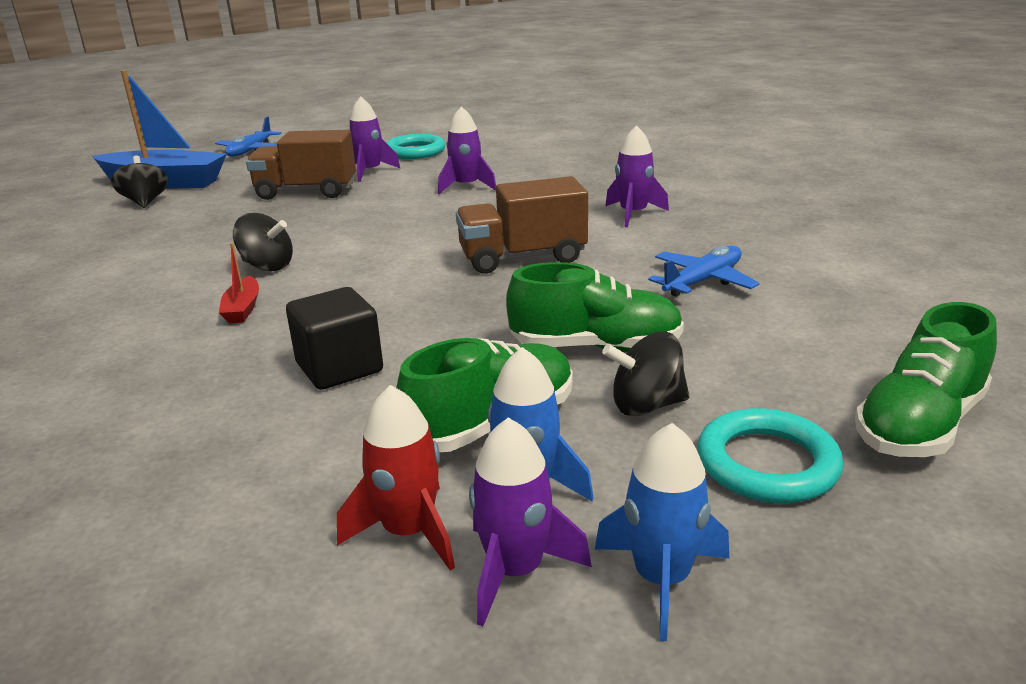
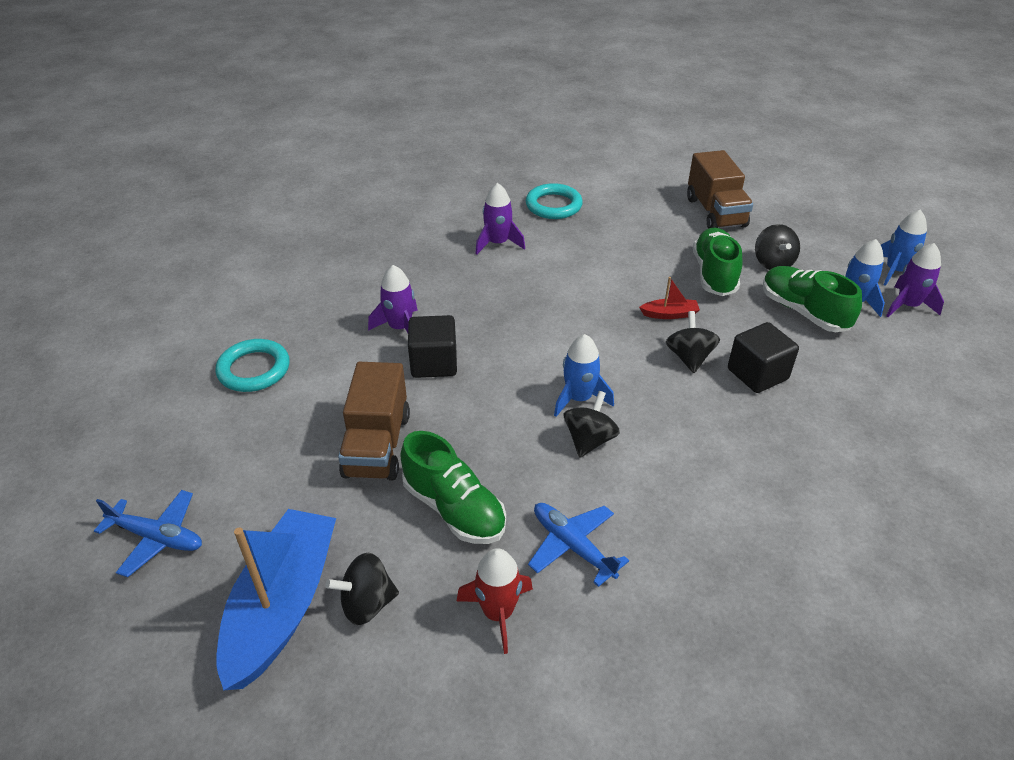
camera: 90 degrees left, 15 degrees up
(243, 309) = (676, 439): red boat -> red boat (669, 314)
(333, 261) = (579, 398): none -> blue rocket
(370, 172) = (320, 400): purple rocket -> none
(388, 321) = (689, 357): none -> black spinning top
(408, 532) = (896, 335): red rocket -> red rocket (498, 613)
(409, 201) = (434, 363): none -> black cube
(522, 258) = (580, 297): brown truck -> brown truck (715, 212)
(703, 281) = (623, 229): blue plane -> blue plane (572, 546)
(767, 463) = (811, 237): turquoise ring -> turquoise ring (553, 205)
(919, 424) = (770, 197): green shoe -> green shoe (454, 509)

